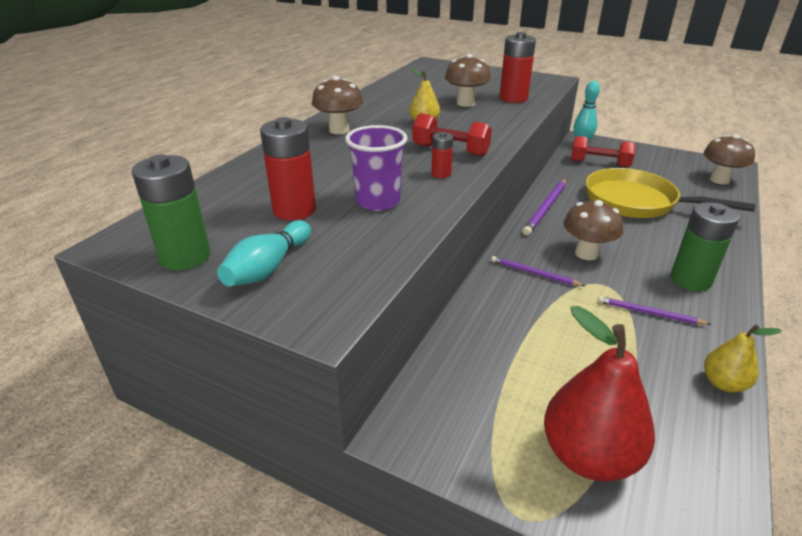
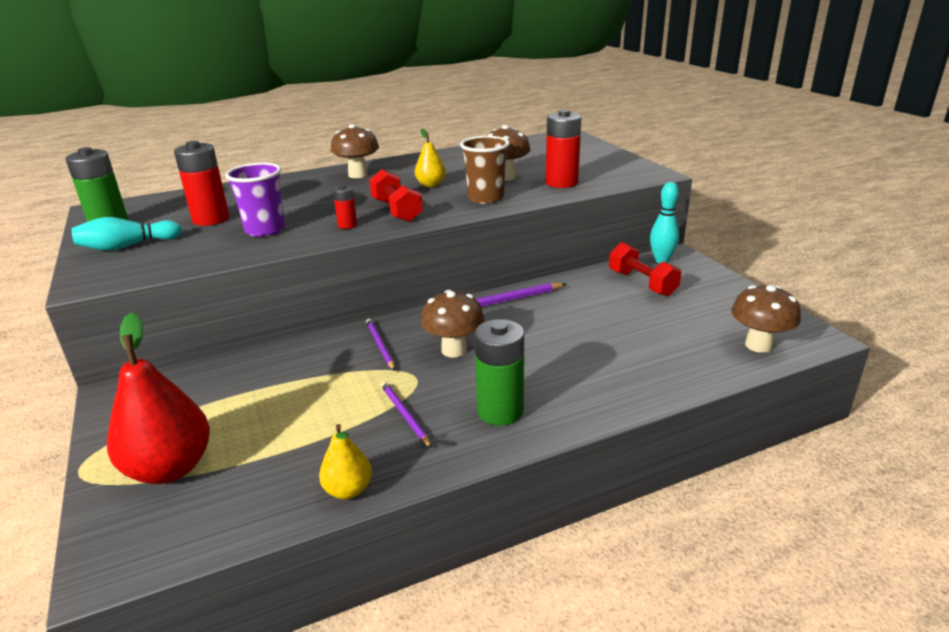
camera: 40 degrees right, 5 degrees down
(491, 122) = (486, 198): none -> brown cup
(636, 202) = (601, 329): yellow pan -> none

